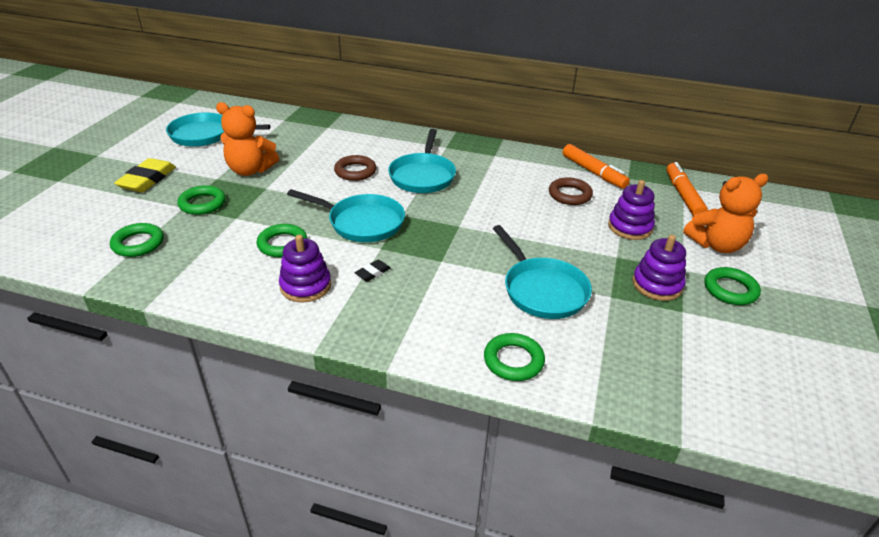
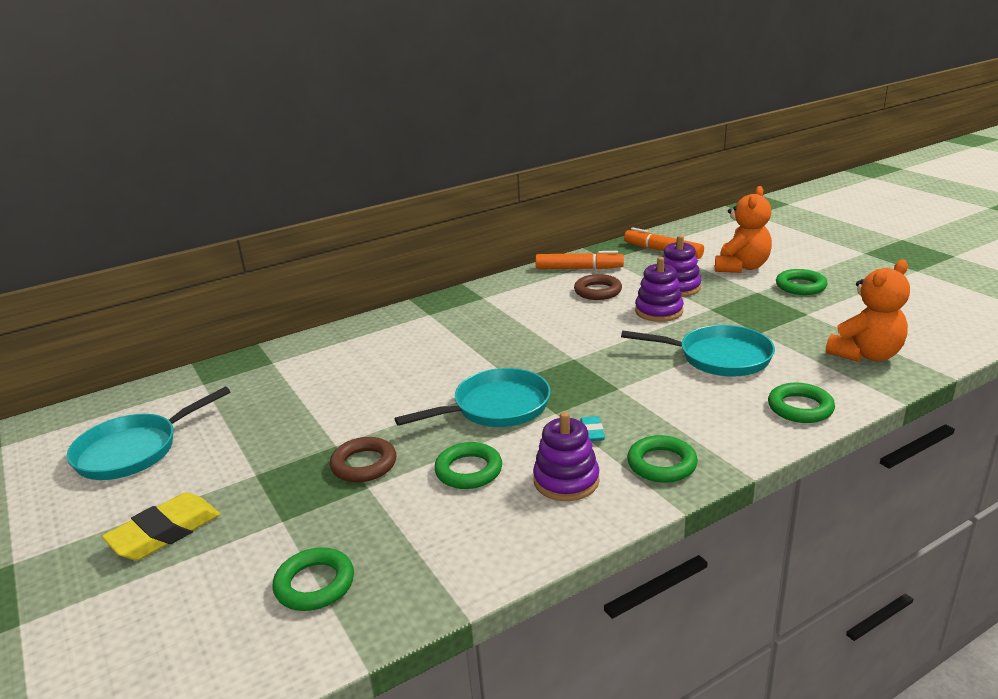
camera: 45 degrees left, 10 degrees down
(147, 179) = (165, 532): yellow eraser -> yellow eraser turned 75 degrees clockwise
(202, 204) = (298, 502): green ring -> green ring (661, 464)
(250, 170) = (278, 443): orange teddy bear -> orange teddy bear (866, 355)
(355, 171) = (393, 377): brown ring -> brown ring (364, 464)
(373, 273) = (592, 432): black eraser -> turquoise eraser
(422, 176) = (462, 344): turquoise pan -> none
(657, 285) = (765, 309): purple stacking toy -> purple stacking toy (659, 311)

